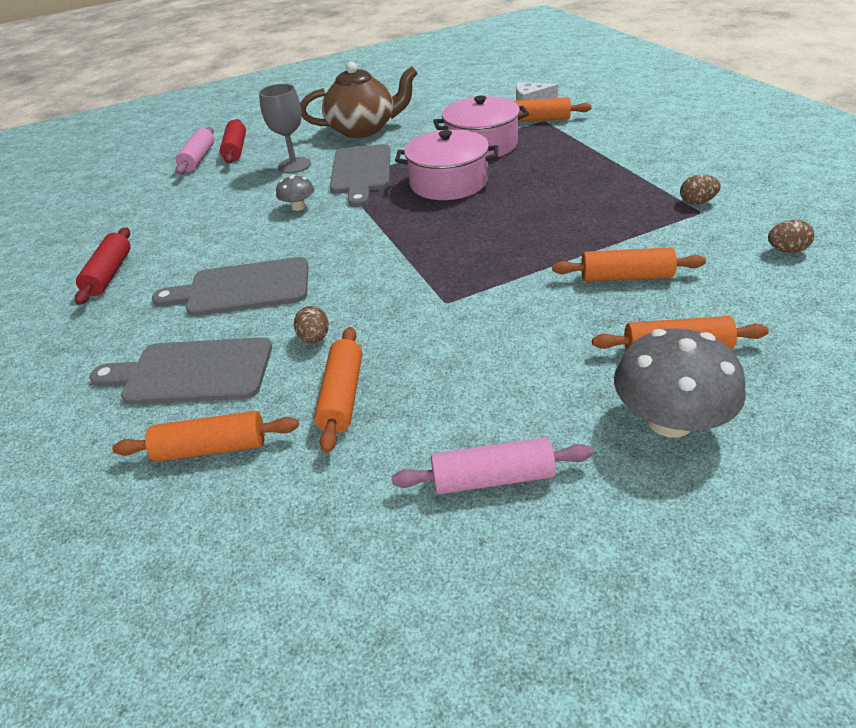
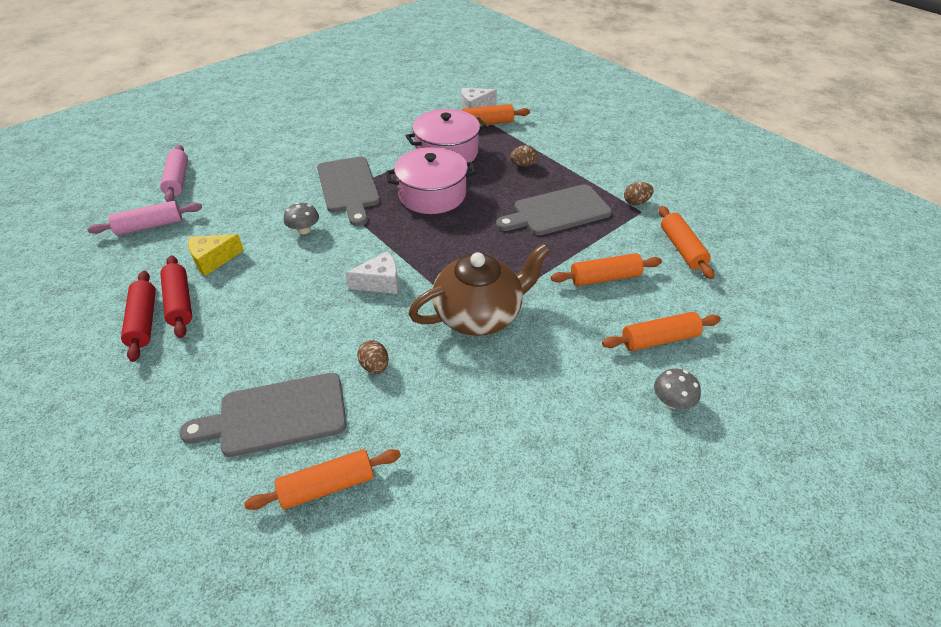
camera: 20 degrees left, 5 degrees up
(198, 227) = (213, 260): none -> yellow cheese
(236, 149) = (213, 167): red rolling pin -> red rolling pin (180, 302)
(242, 288) = (287, 323): grey cutting board -> grey cutting board (557, 211)
(294, 165) = (281, 183): grey goblet -> none
(342, 396) = (421, 418): orange rolling pin -> orange rolling pin (682, 248)
(356, 260) = (380, 282): none -> white cheese
(363, 129) = (332, 138): brown teapot -> brown teapot (479, 314)
(492, 478) = (564, 471): pink rolling pin -> pink rolling pin (150, 226)
(669, 421) = (672, 401): grey mushroom -> grey mushroom, size x0.52
(786, 250) = (710, 242): brown egg -> brown egg (523, 165)

